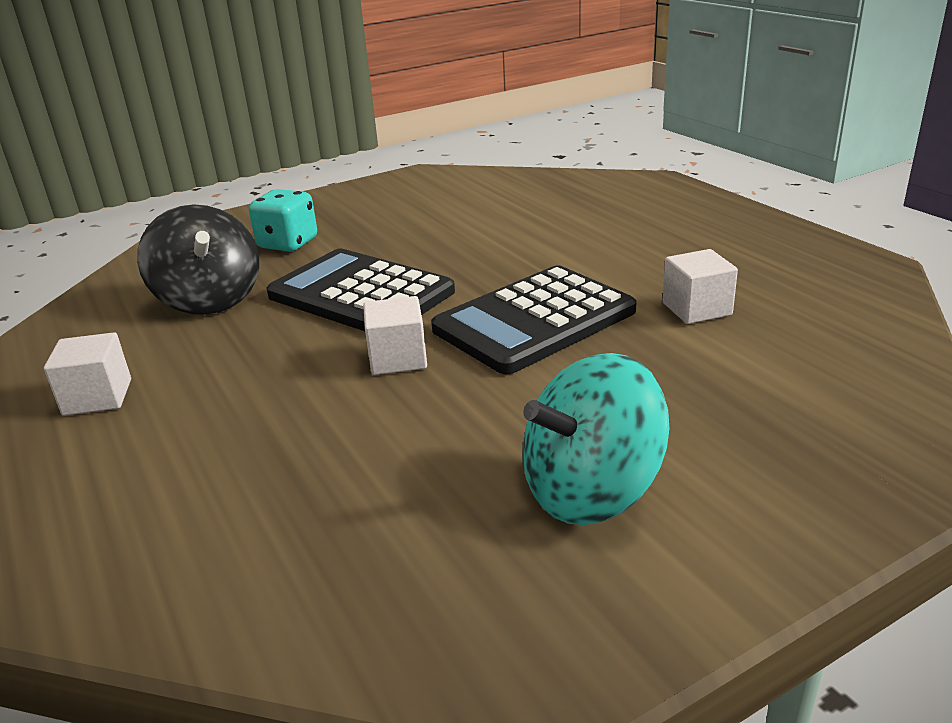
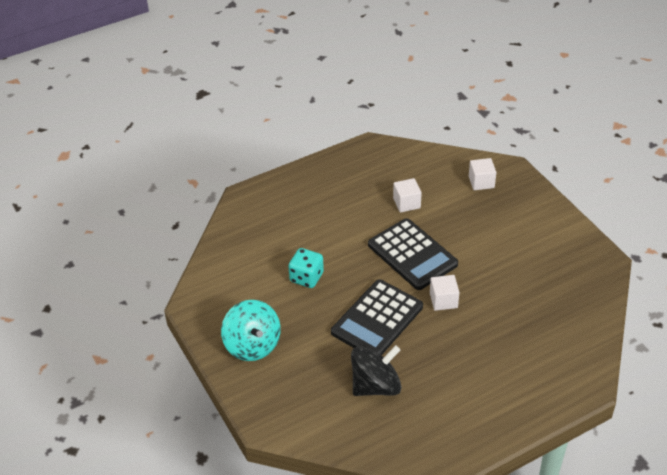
camera: 90 degrees left, 15 degrees up
(97, 397) = (473, 407): white cube -> white cube (481, 182)
(288, 244) = (303, 362): turquoise dice -> turquoise dice (306, 277)
(591, 491) = (530, 245): turquoise spinning top -> turquoise spinning top (252, 345)

